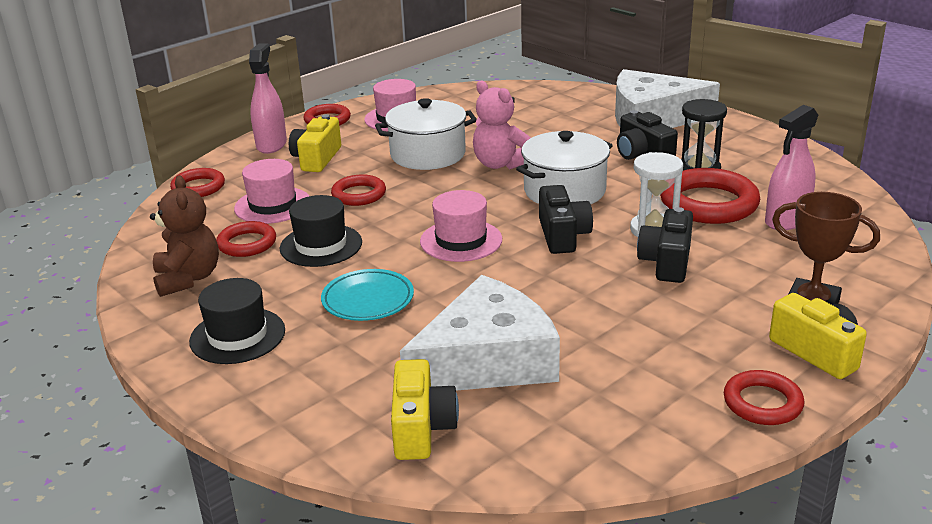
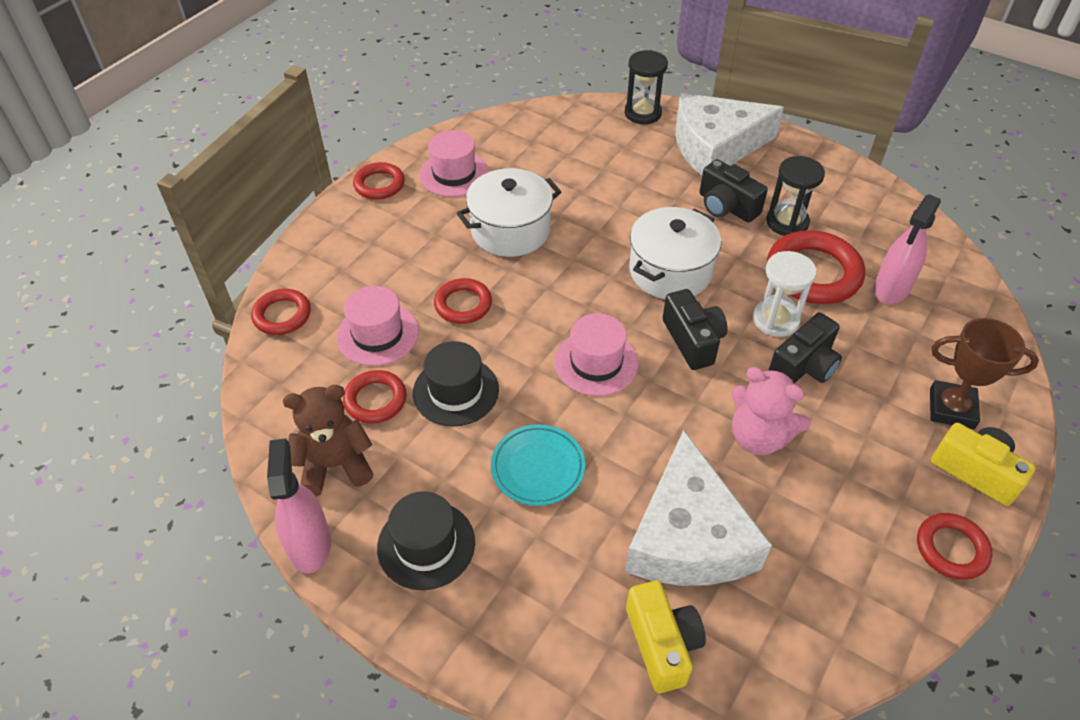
camera: 15 degrees left, 20 degrees up
(188, 279) = (335, 465): brown teddy bear -> brown teddy bear turned 75 degrees counterclockwise
(271, 145) = (334, 233): pink spray bottle -> pink spray bottle (310, 545)
(316, 159) = (394, 251): yellow camera -> none
(487, 360) = (688, 536): white cheese -> white cheese turned 135 degrees clockwise
(500, 164) = (591, 237): pink teddy bear -> pink teddy bear (758, 437)
(592, 94) = (643, 113): none -> black hourglass
(666, 262) = (803, 366): black camera -> black camera turned 135 degrees counterclockwise

